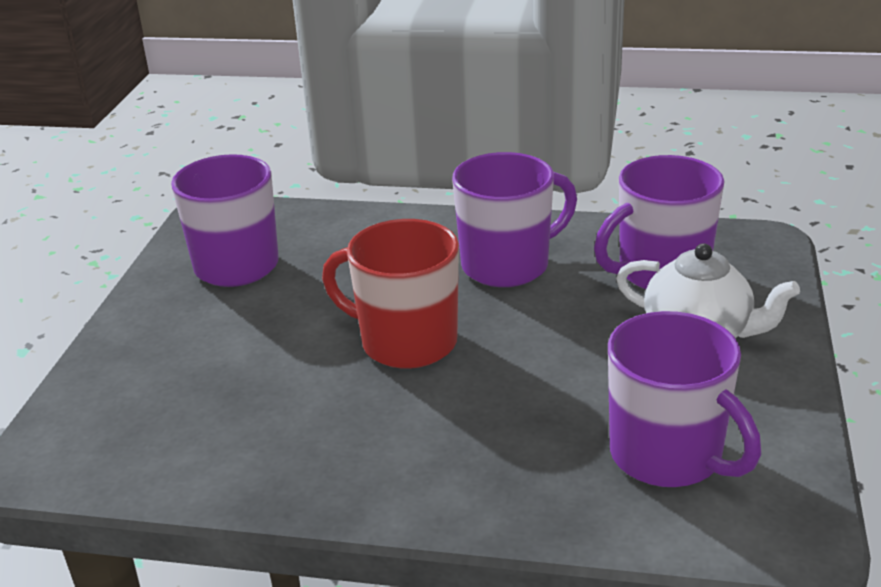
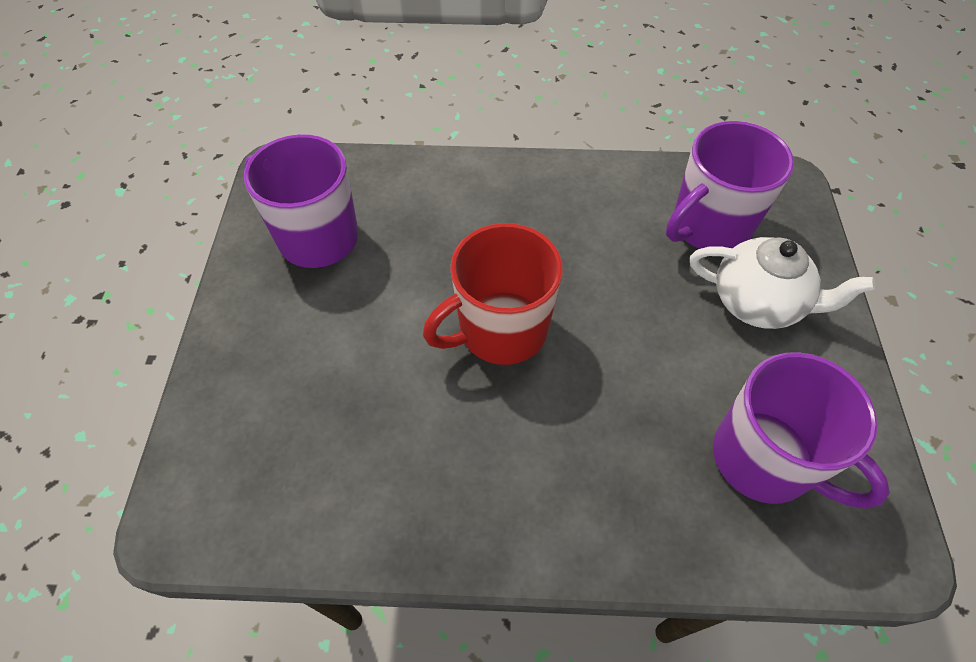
camera: 10 degrees left, 25 degrees up
(406, 342) = (500, 330): red mug -> red mug turned 45 degrees counterclockwise
(508, 265) = (571, 224): purple mug -> none

